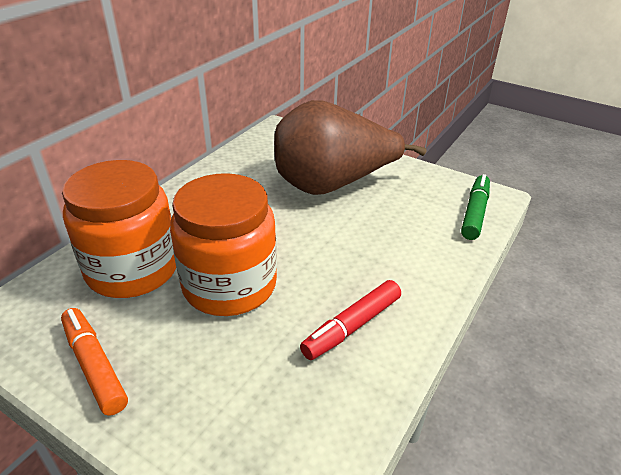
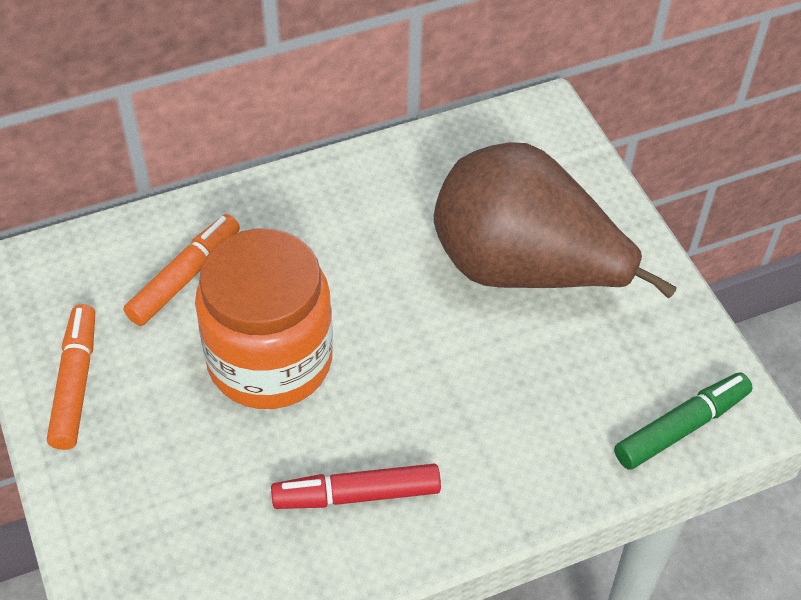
camera: 35 degrees right, 15 degrees up
(132, 269) = (185, 277): orange jar -> orange marker

